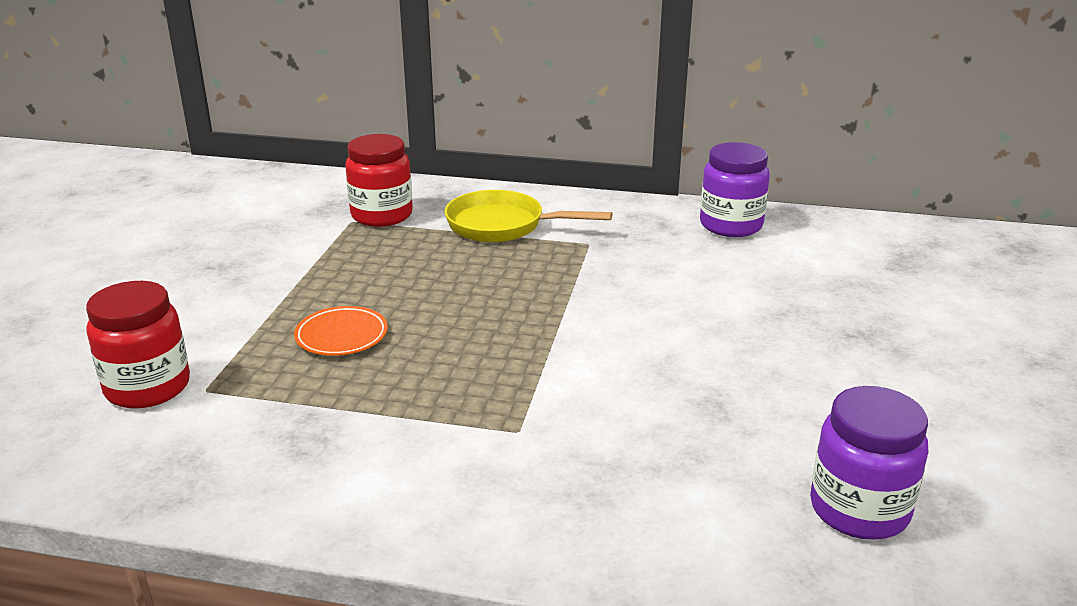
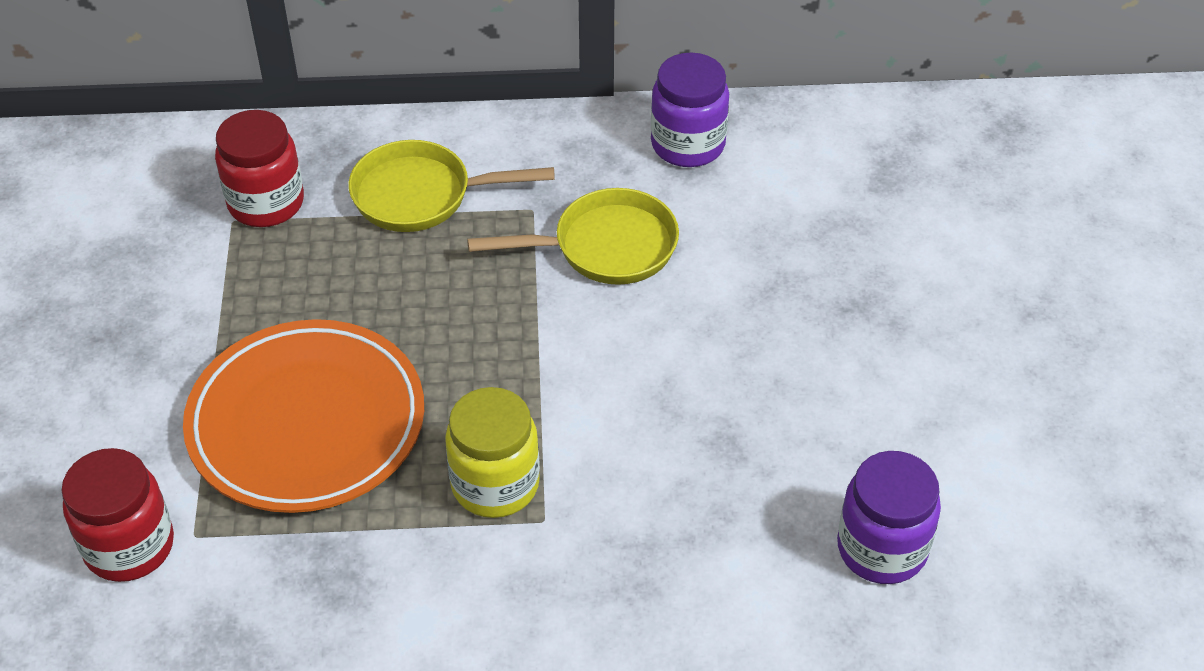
camera: 15 degrees left, 20 degrees up
(341, 336) = (307, 423): orange plate -> orange plate, size x2.30
(484, 399) = (495, 484): none -> yellow jar
(642, 271) = (605, 247): none -> yellow pan

